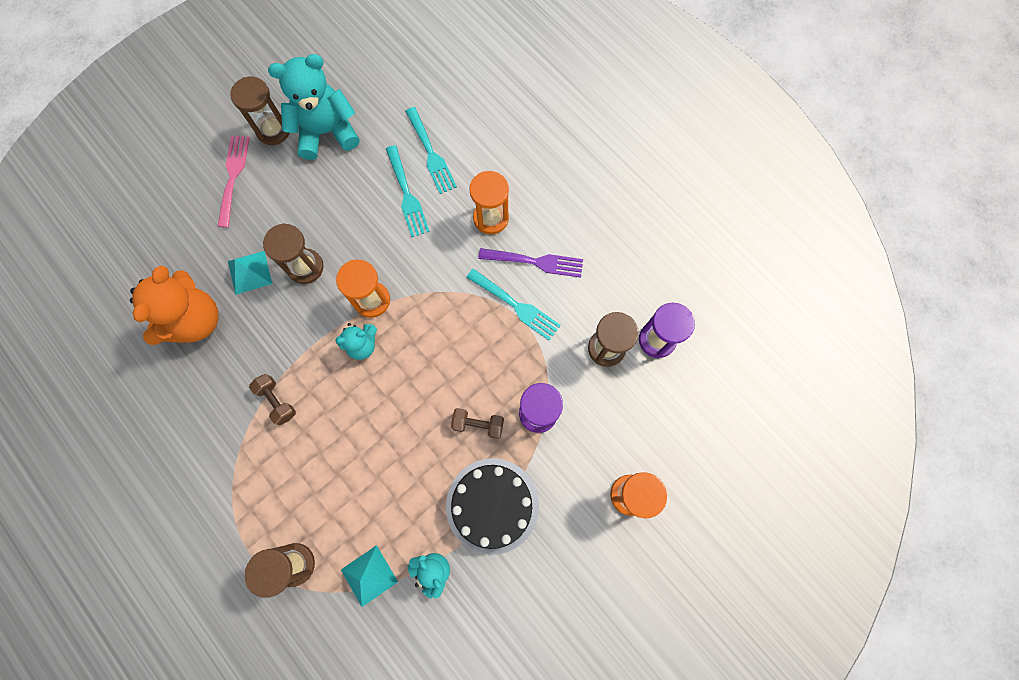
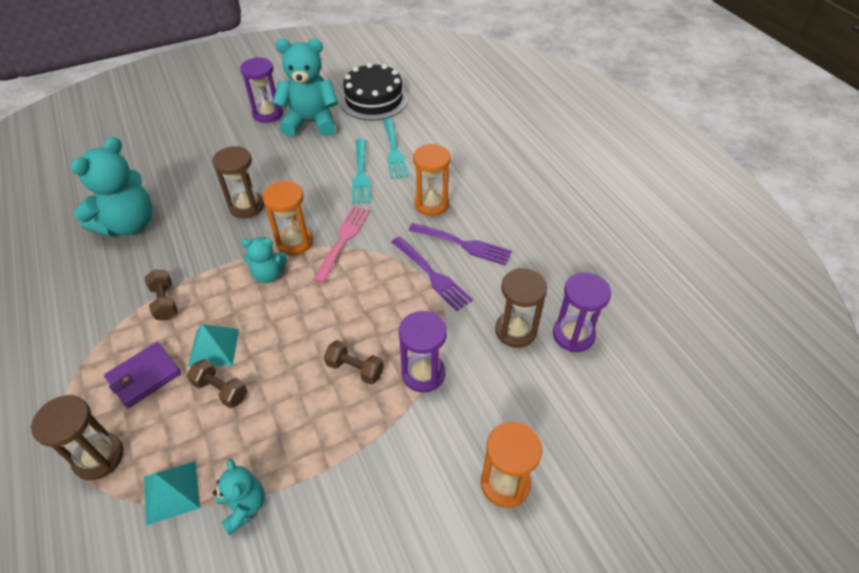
camera: 15 degrees right, 25 degrees down
(195, 320) = (129, 224): orange teddy bear -> turquoise teddy bear
(233, 176) = (219, 136): pink fork -> pink fork (343, 240)
(250, 272) = (196, 200): turquoise pyramid -> turquoise pyramid (214, 347)
(273, 130) = (267, 114): brown hourglass -> purple hourglass
(295, 481) = (144, 376): none -> purple wallet
(369, 476) = (221, 390): none -> brown dumbbell
(492, 505) = (340, 453): black cake -> black cake (374, 99)
(516, 306) = (432, 275): turquoise fork -> purple fork

